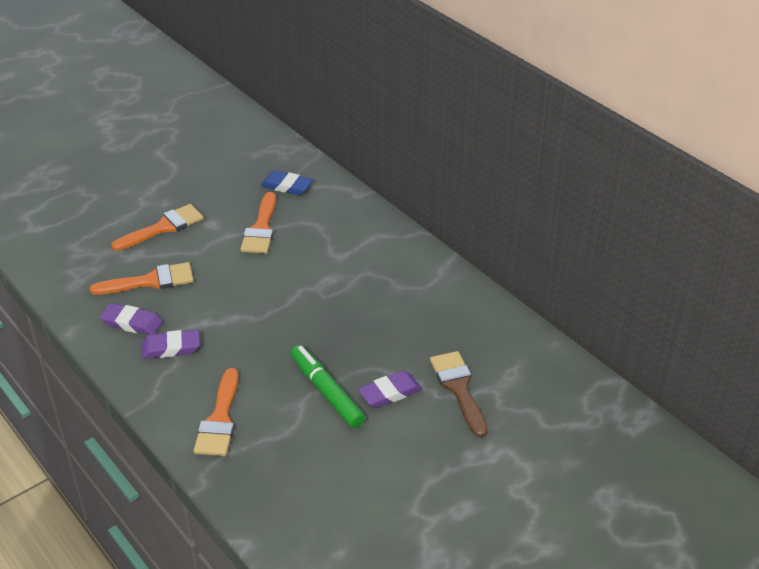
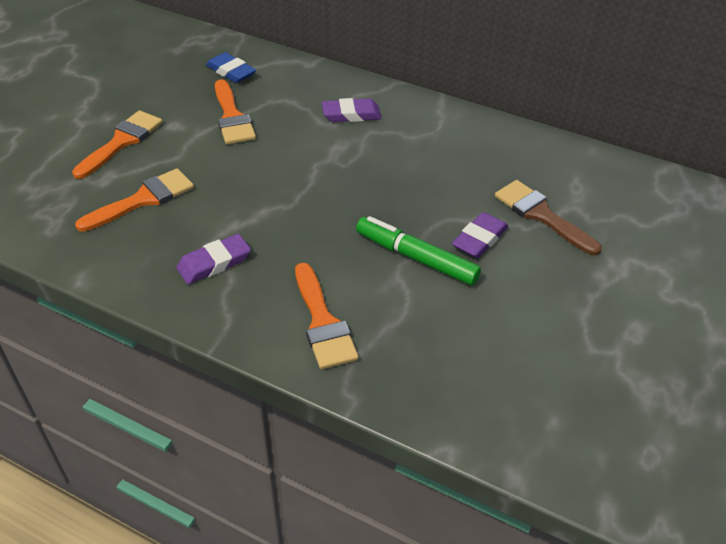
camera: 25 degrees left, 5 degrees up
(132, 323) = (150, 249): purple eraser -> purple eraser (351, 114)
(287, 186) = (231, 72): blue eraser -> blue eraser turned 45 degrees clockwise

